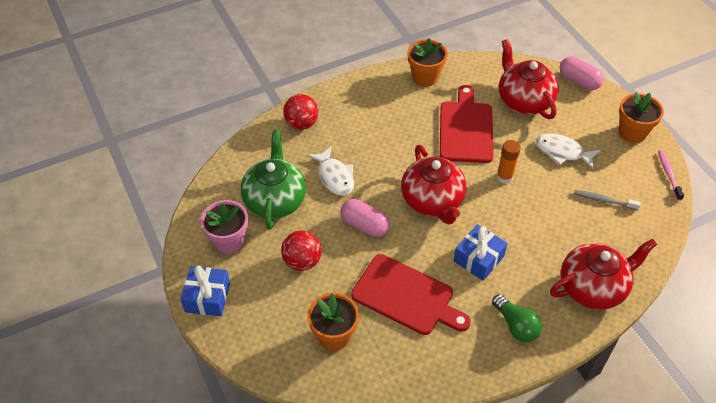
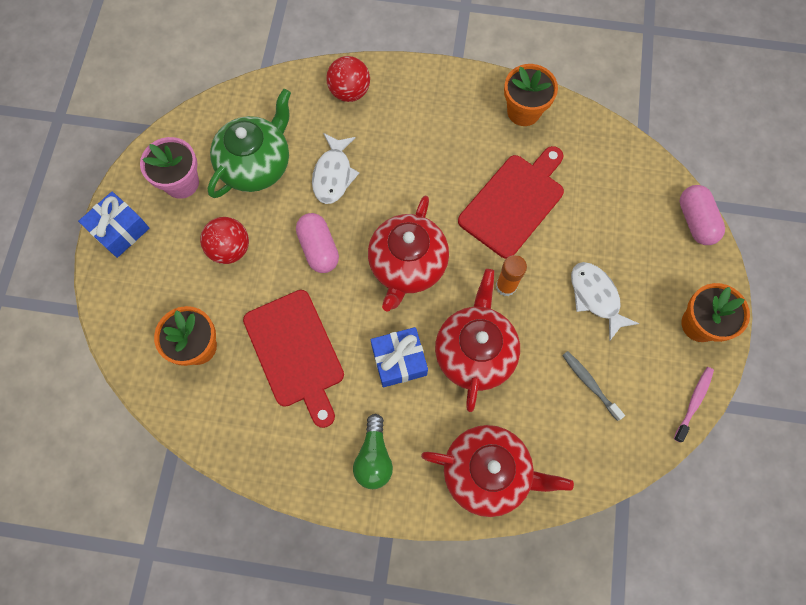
camera: 35 degrees right, 20 degrees up
(524, 101) = (608, 207): red teapot -> red teapot (474, 352)

